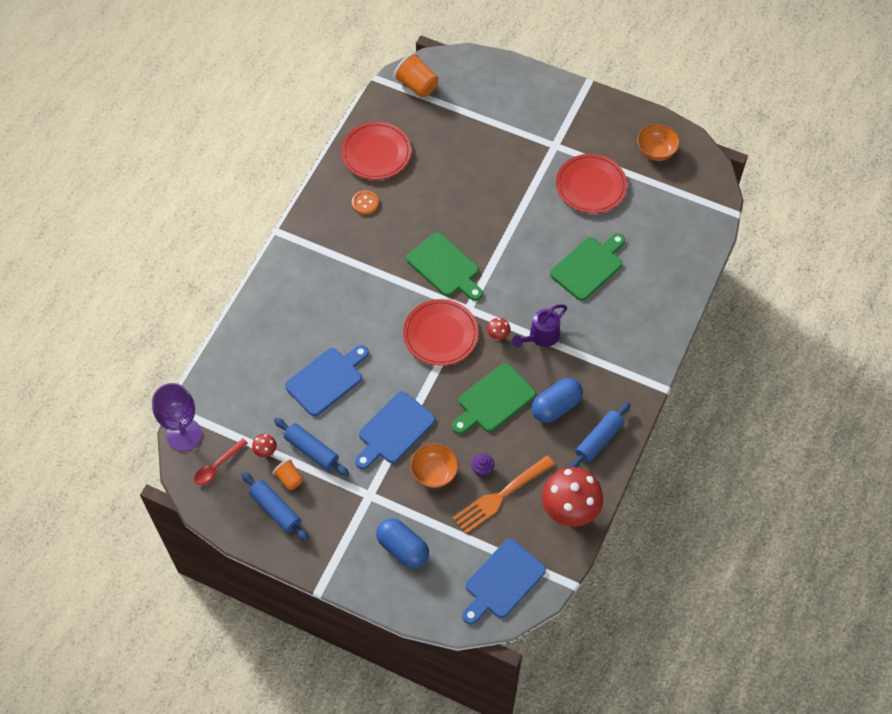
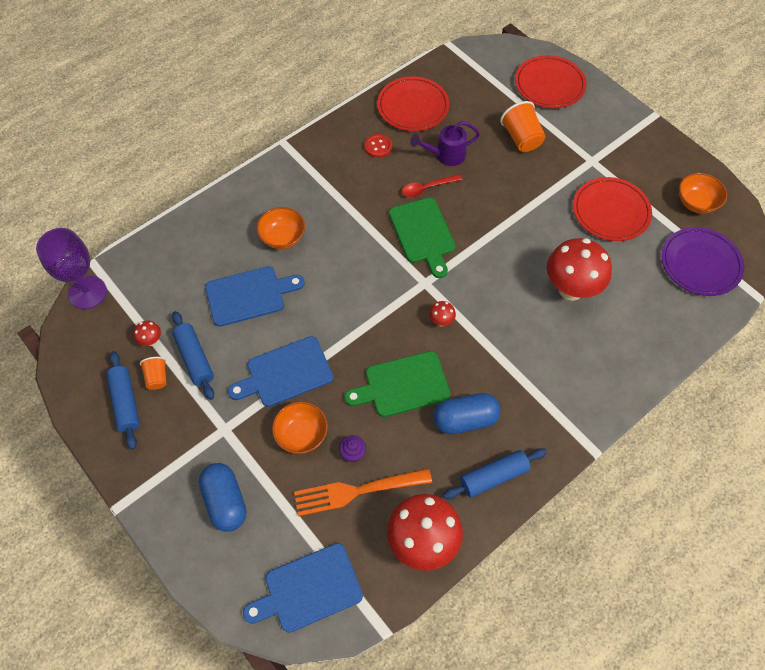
camera: 25 degrees right, 0 degrees up
(217, 466) = (99, 335): red spoon -> red spoon (427, 188)
(327, 318) = (282, 238): none -> orange bowl
(365, 203) = (378, 147): orange button -> red button
(417, 85) = (483, 62): orange cup -> orange cup (521, 138)
(440, 334) = (384, 297): red plate -> red plate (549, 85)
(541, 336) = (485, 340): purple watering can -> purple watering can (446, 155)
(589, 266) = (571, 289): green cutting board -> red mushroom
(681, 203) = (700, 264): none -> purple plate

